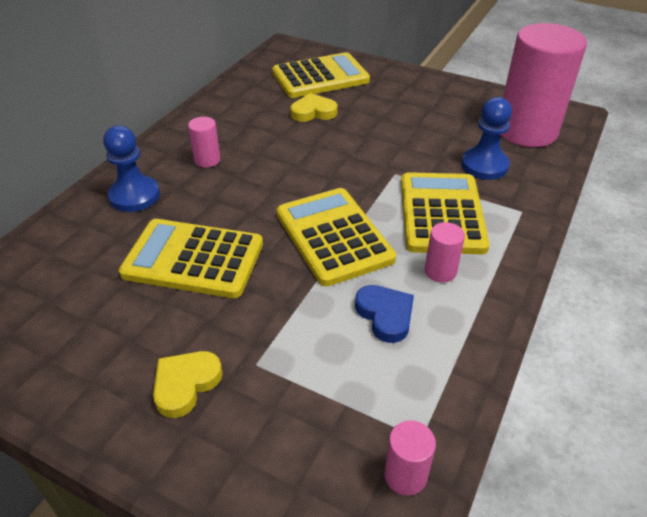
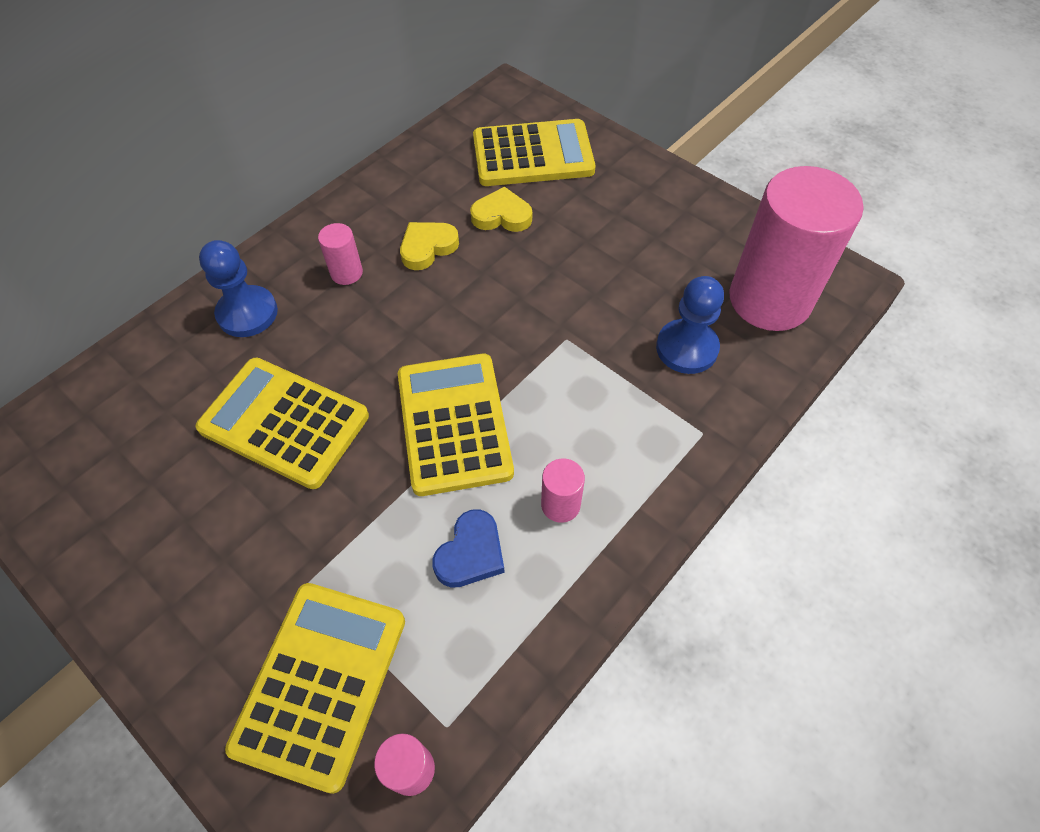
camera: 15 degrees right, 15 degrees up
(185, 384) = (224, 593): yellow heart -> yellow heart (427, 247)
(385, 315) = (471, 553): blue heart -> blue heart turned 45 degrees clockwise
(441, 214) = (598, 416): yellow calculator -> yellow calculator (321, 682)

